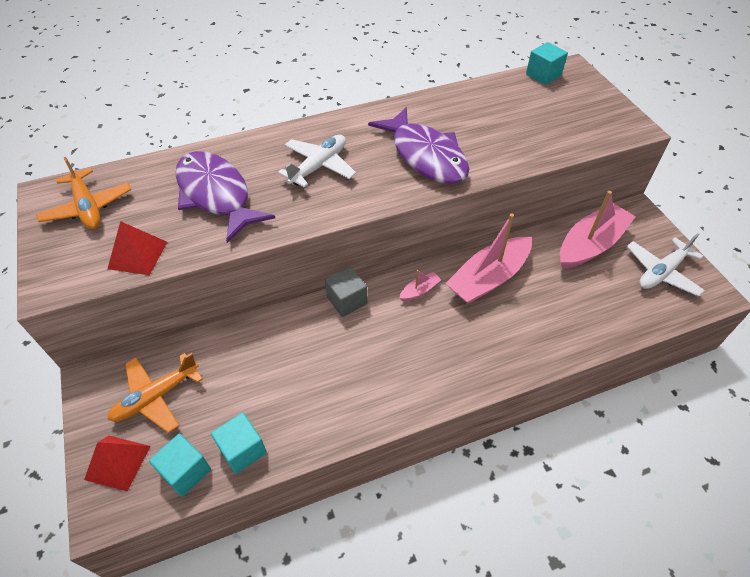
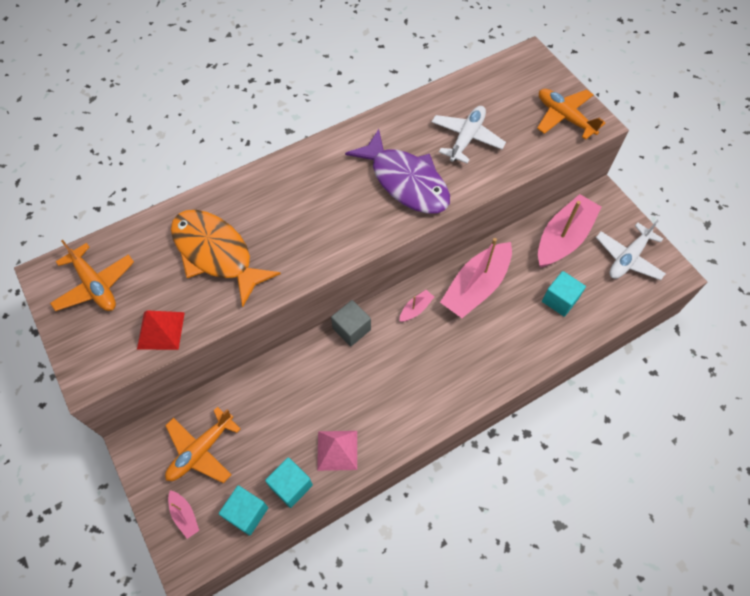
camera: 10 degrees left, 10 degrees up
(117, 462) = (184, 515): red pyramid -> pink boat
(216, 195) = (216, 254): purple fish -> orange fish
(303, 420) = (337, 450): none -> pink pyramid
(319, 166) = (307, 207): white plane -> white plane (466, 138)
(543, 75) = (504, 68): turquoise cube -> turquoise cube (559, 300)
(602, 120) = (564, 117): none -> orange plane

